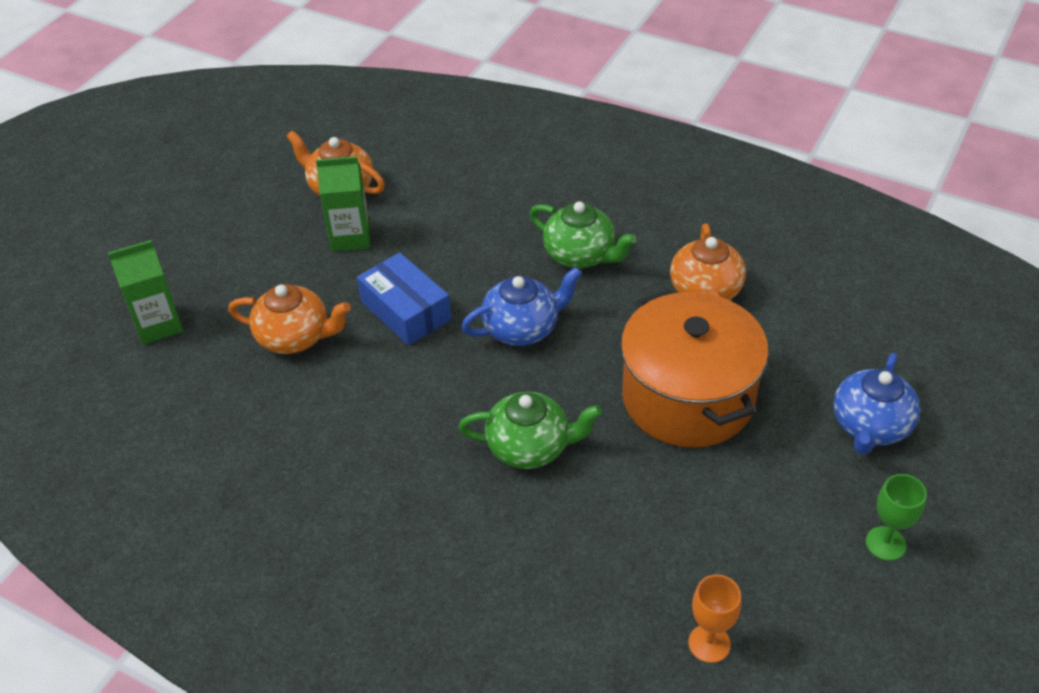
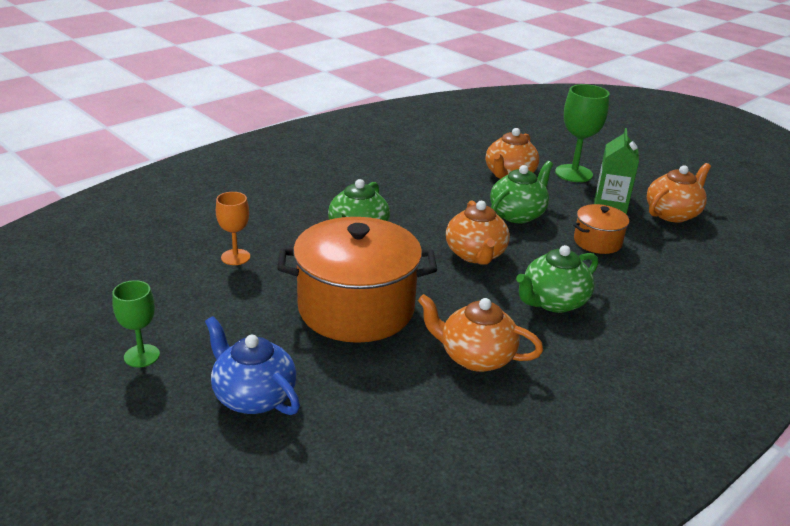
camera: 105 degrees right, 15 degrees down
(159, 325) = (541, 140): green carton -> none
(262, 278) = (573, 173): none -> green goblet
(406, 310) = (517, 214): blue box -> green teapot
(438, 238) = (597, 242): none -> orange pot
(522, 328) = (475, 255): blue teapot -> orange teapot
(709, 643) = (152, 255): orange goblet -> orange goblet (235, 257)

